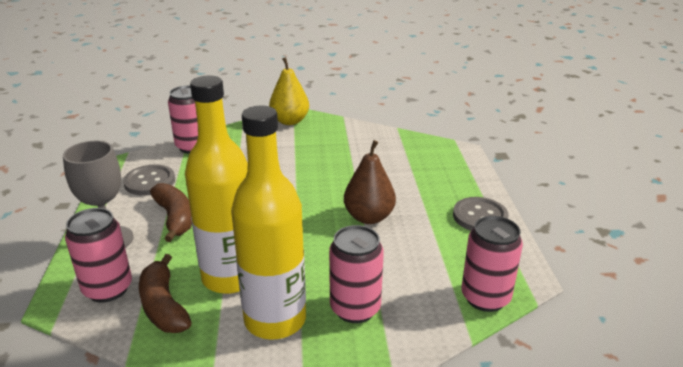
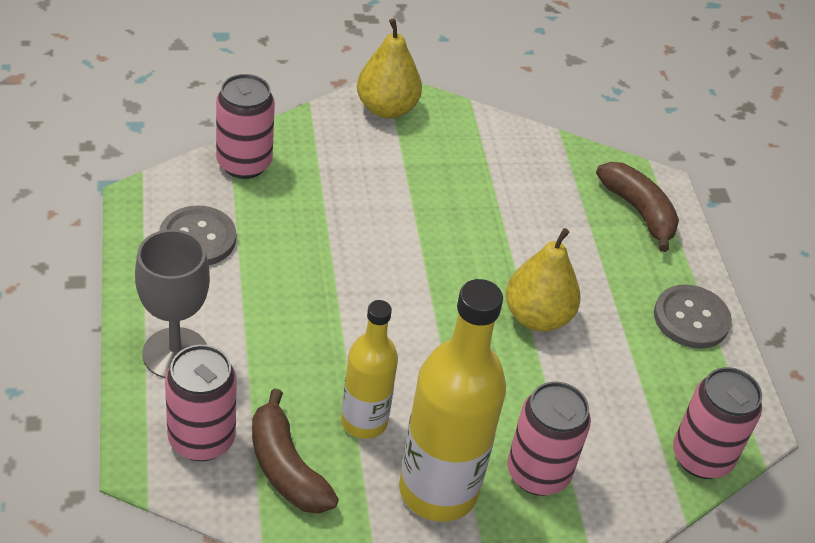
camera: 10 degrees left, 15 degrees up
(175, 218) = (257, 313): brown banana -> brown banana (638, 211)
(230, 277) = (364, 421): yellow bottle -> yellow bottle, size x0.61
(369, 217) = (537, 317): brown pear -> yellow pear

